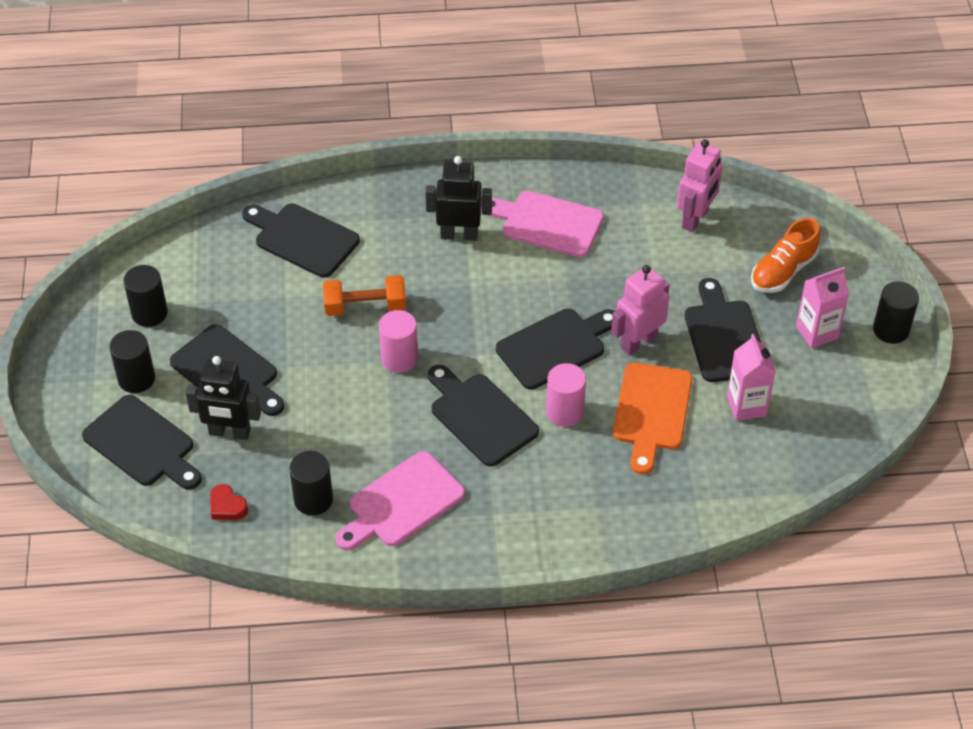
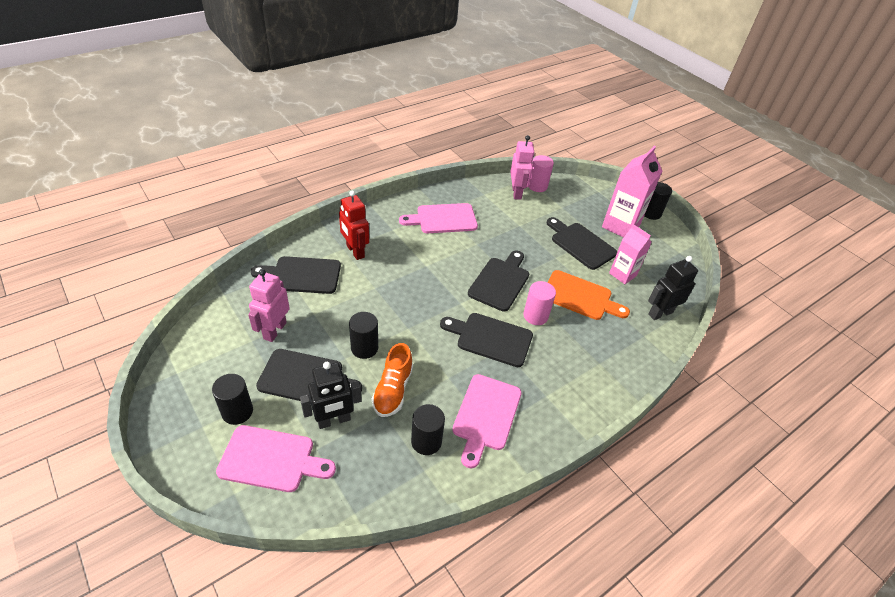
camera: 35 degrees left, 5 degrees down
(142, 444) = (271, 459): black cutting board -> pink cutting board
(149, 313) = (220, 361): black cylinder -> black cylinder (364, 348)
(227, 506) = (367, 477): red heart -> none
(365, 306) = (371, 301): orange dumbbell -> none
(390, 229) = (355, 251): none -> red robot
(399, 358) = (415, 323): pink cylinder -> pink cylinder (537, 186)
(459, 235) = (398, 241): black robot -> black robot (660, 313)
(638, 342) = (541, 262): pink robot -> pink robot (274, 330)
(651, 411) = (580, 296): orange cutting board -> orange cutting board turned 45 degrees counterclockwise
(783, 271) = (579, 203): orange shoe -> orange shoe (393, 390)
(816, 332) = (620, 226): pink carton -> pink carton, size x1.59

